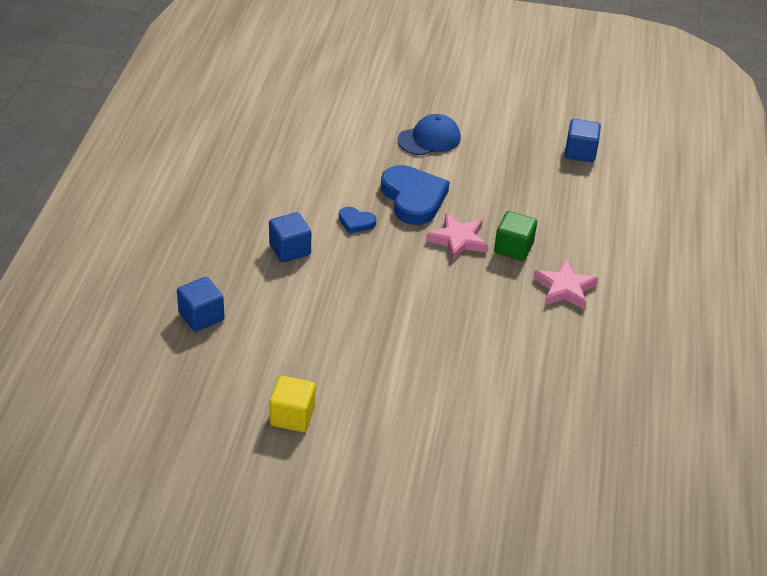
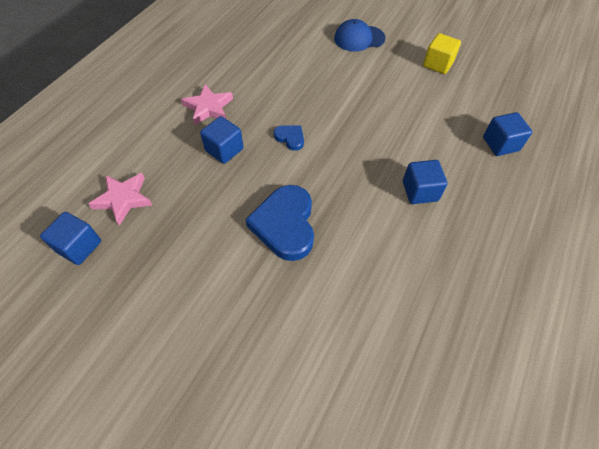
camera: 160 degrees left, 15 degrees up
(356, 222) = (351, 208): blue heart -> blue heart (290, 138)
(429, 139) = (227, 310): blue cap -> blue cap (359, 38)
(458, 240) = (266, 168): pink star -> pink star (123, 199)
(513, 248) = (224, 150): green cube -> blue cube

